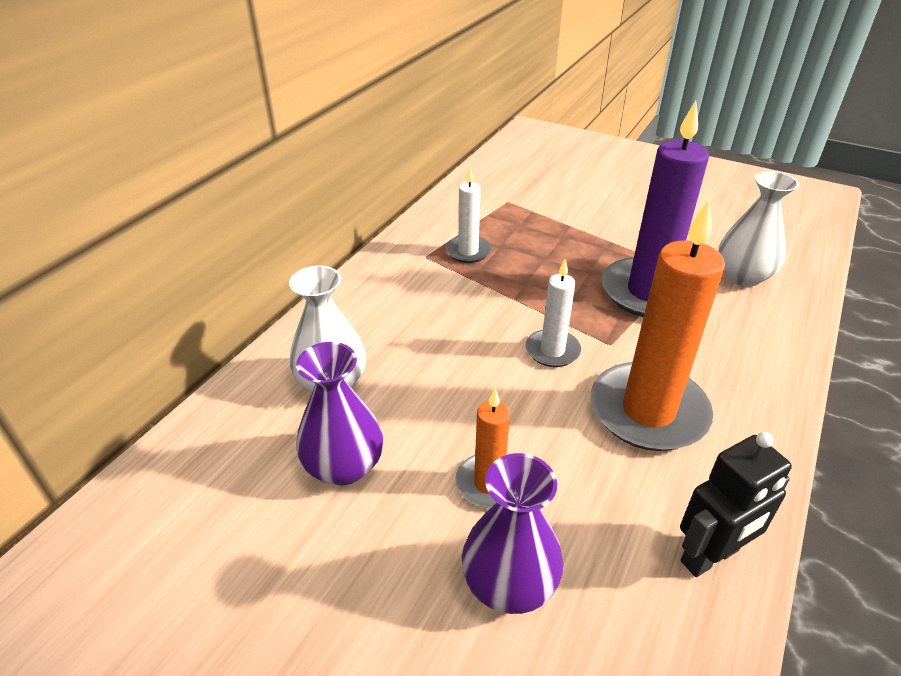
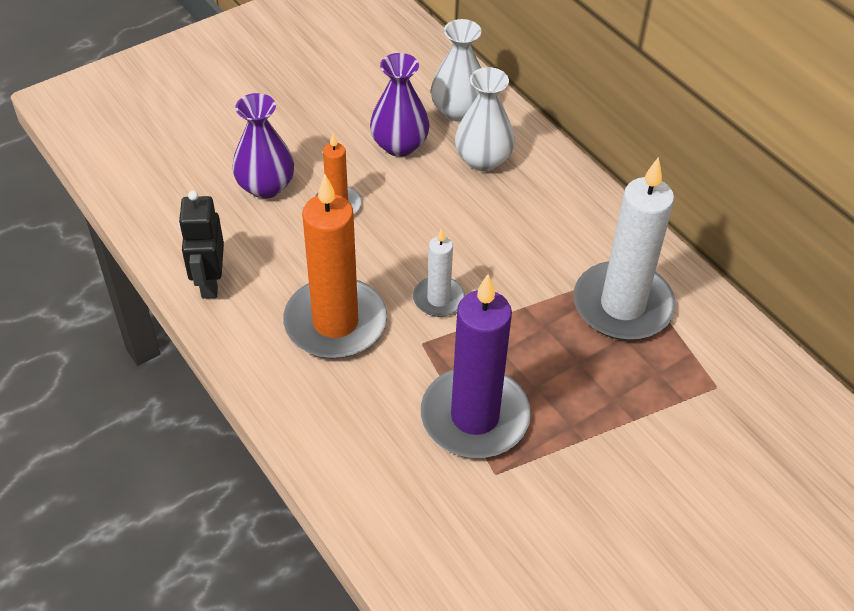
camera: 115 degrees right, 10 degrees up
(468, 251) = (622, 305): white candle -> white candle, size x1.95
(742, 276) = (452, 523): white vase -> white vase (458, 110)

